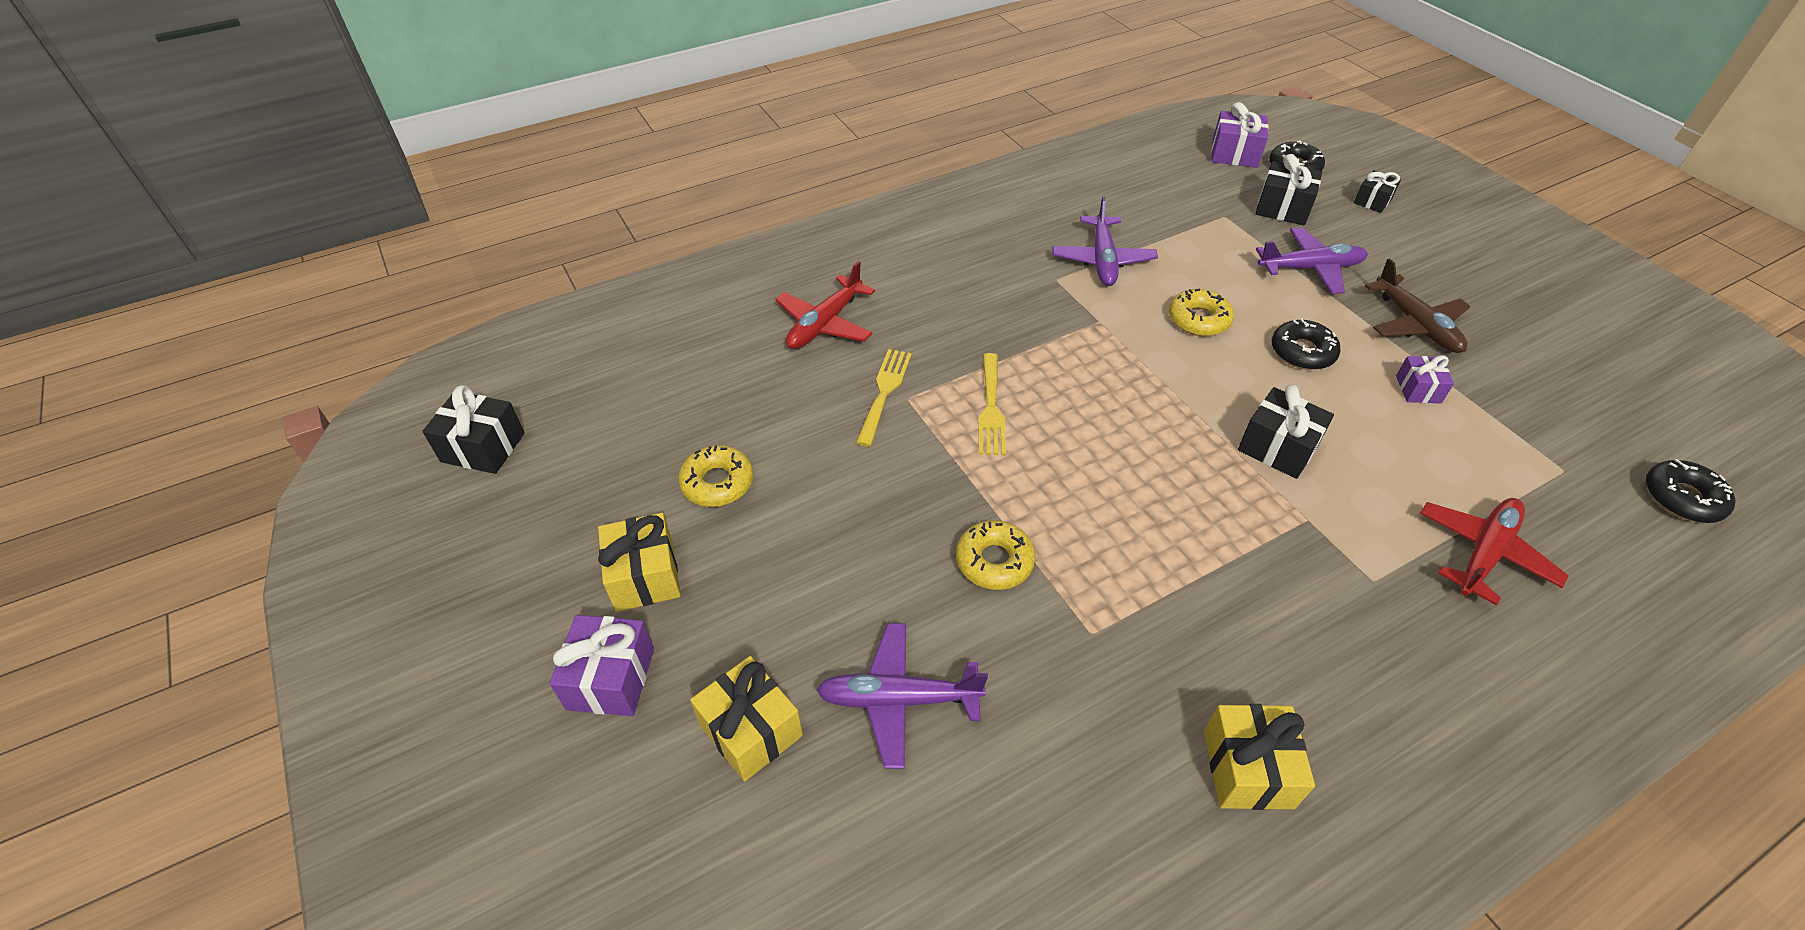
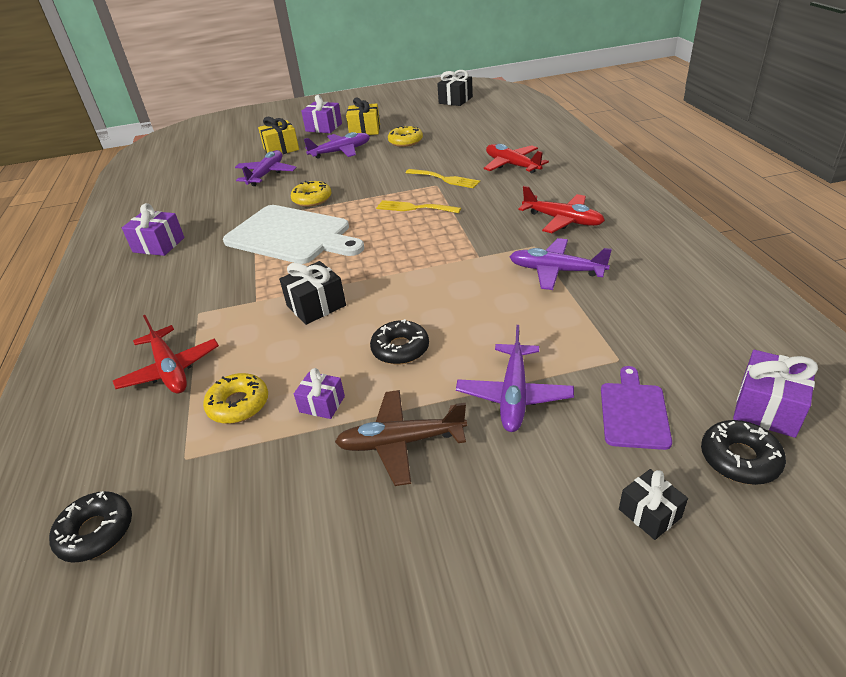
camera: 110 degrees right, 10 degrees down
(769, 586) = (341, 151): none -> purple plane
(986, 263) = (562, 220): none -> red plane
(1127, 544) = (291, 236): none -> white cutting board
(1198, 320) = (462, 303): yellow donut -> yellow donut (238, 404)
(1247, 769) = (159, 245): yellow gift -> purple gift
(1282, 208) = (634, 412): black gift -> purple cutting board

